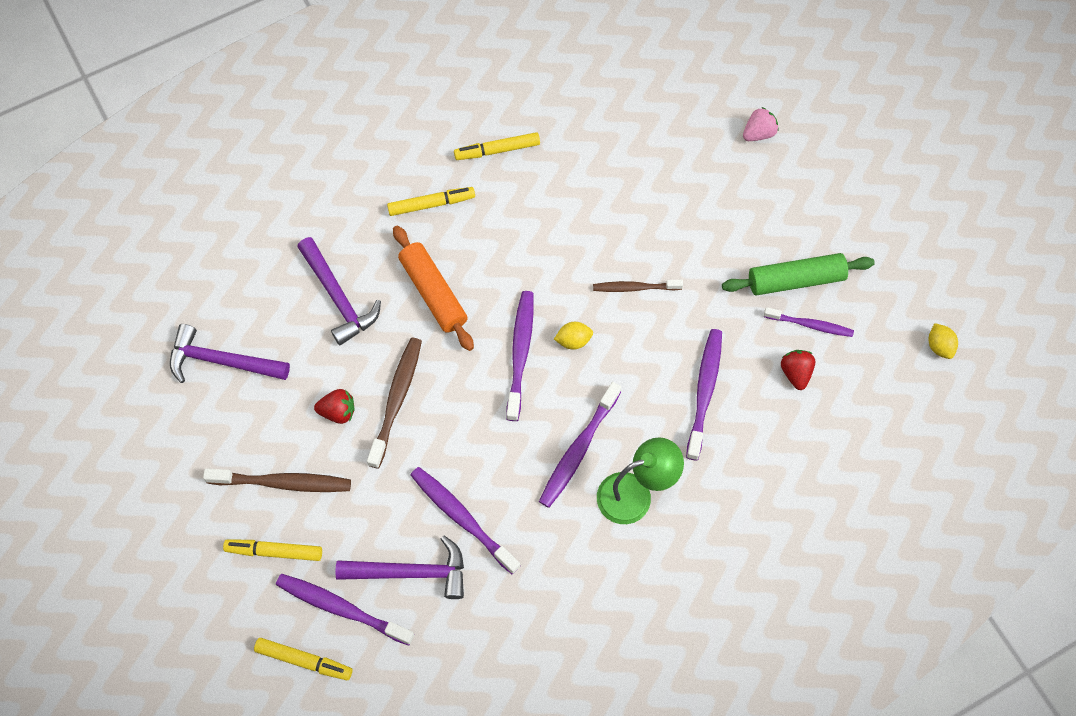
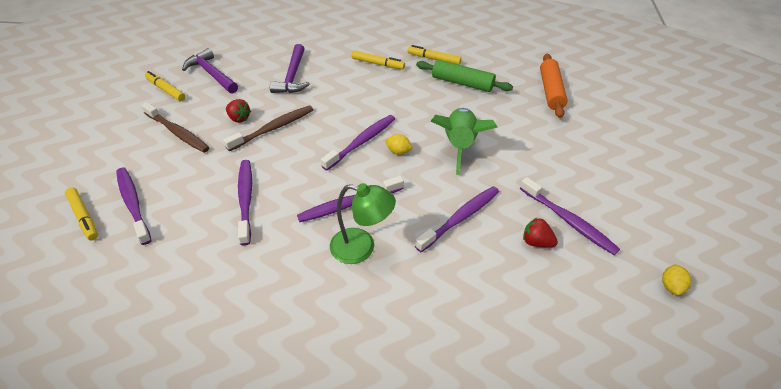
camera: 35 degrees right, 20 degrees down
(274, 551) = (136, 158): yellow marker -> yellow marker (166, 90)
(411, 572) = (188, 209): purple hammer -> none
(433, 293) = (342, 96): orange rolling pin -> orange rolling pin (551, 91)
(634, 288) = (459, 146): brown toothbrush -> green rocket
(758, 133) = (601, 113): pink strawberry -> none
(795, 280) = (575, 192): green rolling pin -> green rolling pin (462, 83)
(795, 373) = (536, 242): red strawberry -> red strawberry turned 90 degrees counterclockwise
(810, 325) = (568, 221): purple toothbrush -> purple toothbrush, size x1.53

